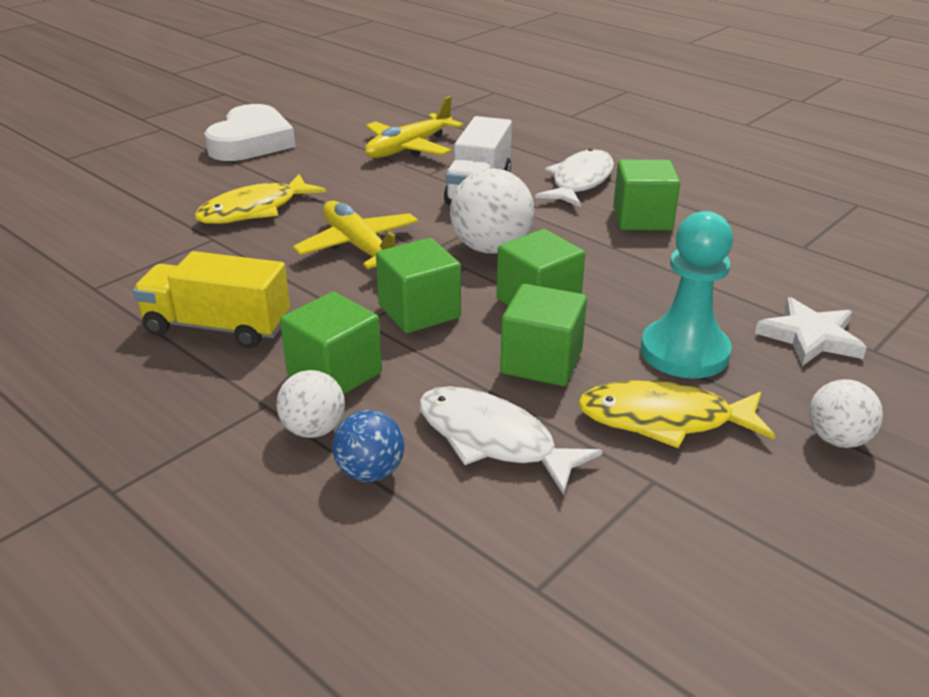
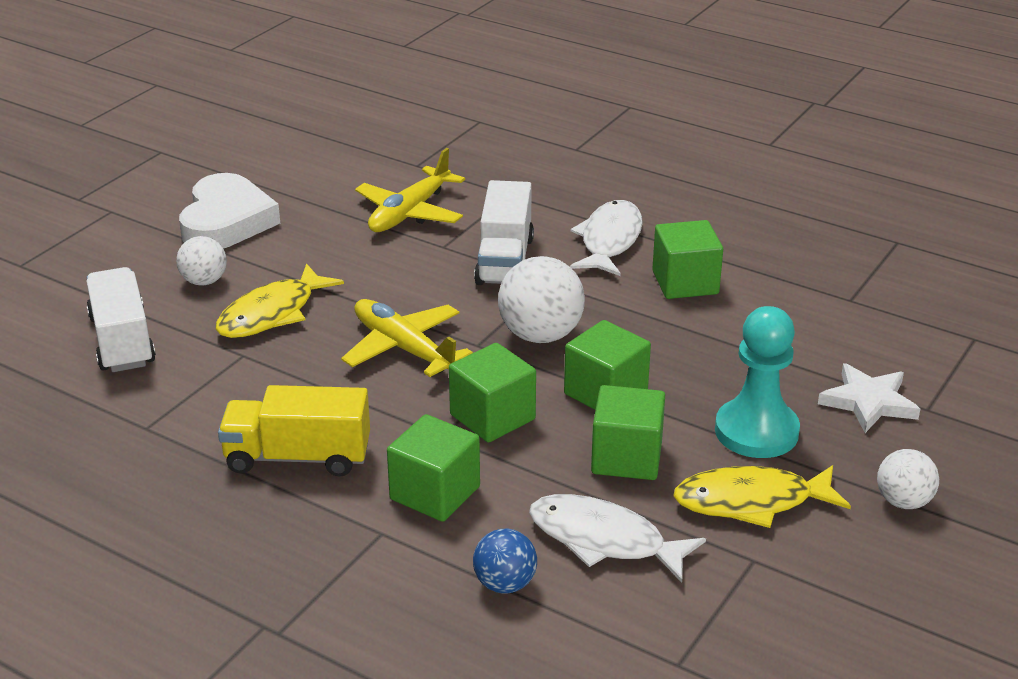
camera: 10 degrees left, 0 degrees up
(114, 219) = (122, 341): none -> white truck
(313, 429) = (438, 551): white ball -> white ball (204, 281)

